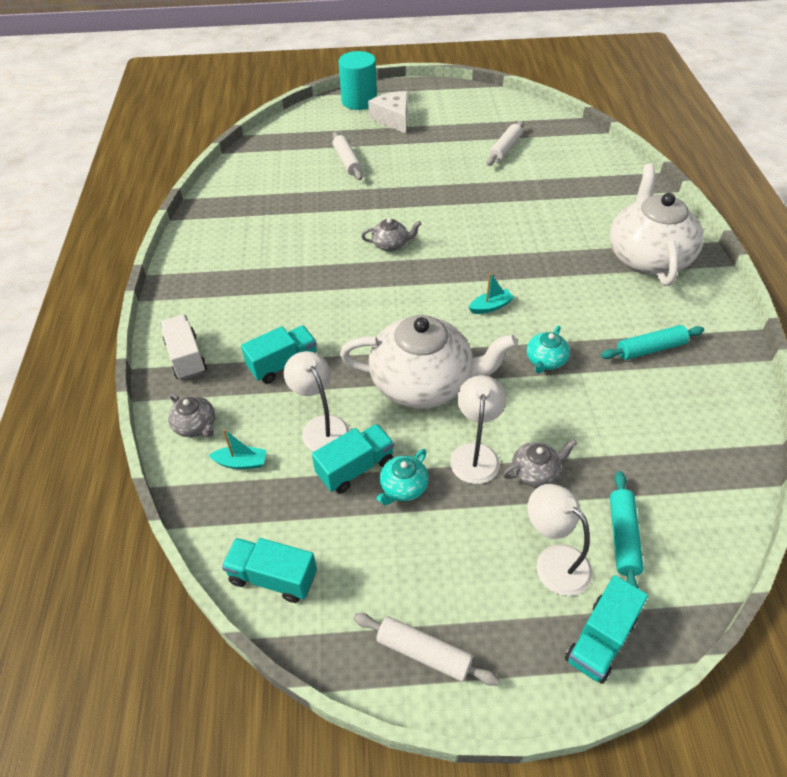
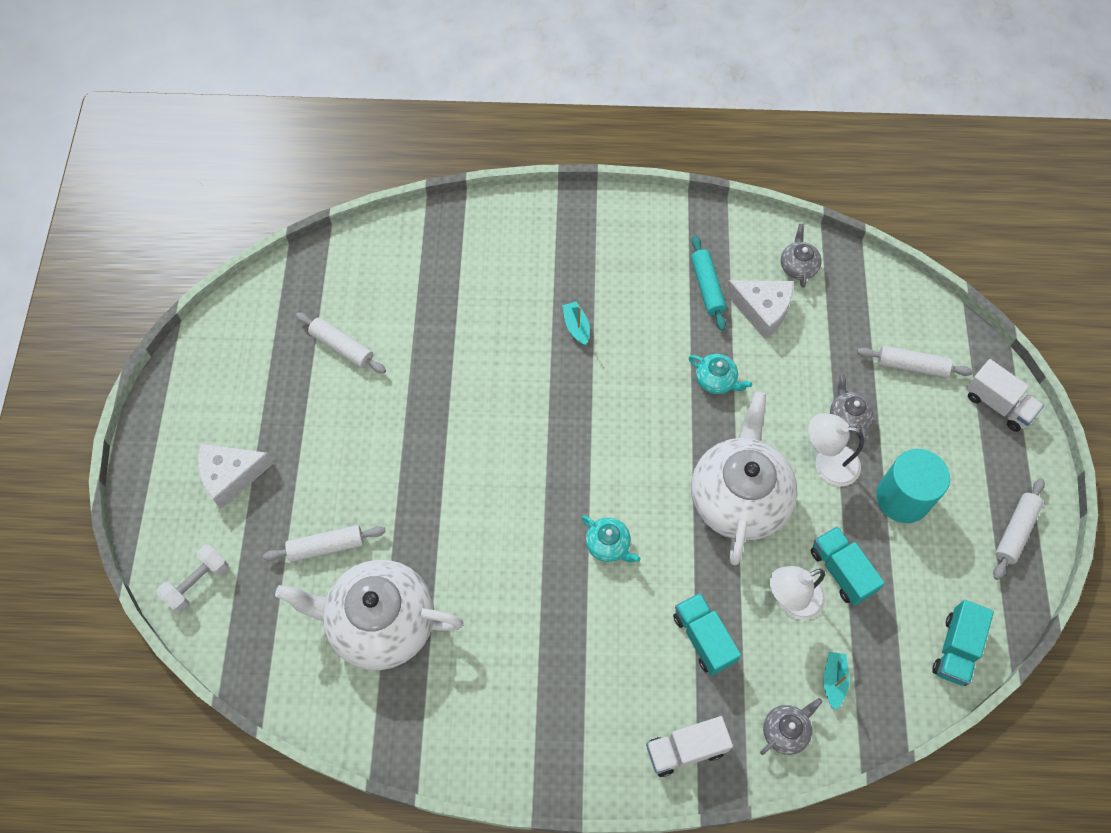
camera: 85 degrees left, 15 degrees up
(317, 117) = (197, 583): none -> white dumbbell
(359, 101) = (166, 519): turquoise cylinder -> turquoise cylinder (903, 498)
(391, 244) = (515, 507): grey teapot -> grey teapot (798, 266)
(403, 487) = (863, 530): turquoise teapot -> turquoise teapot (608, 545)
(490, 306) = (634, 416): turquoise boat -> turquoise boat (576, 326)
(554, 561) = (934, 421): white lamp -> none
(600, 639) = (997, 404): turquoise truck -> white truck
(623, 537) = (911, 366): turquoise rolling pin -> white rolling pin
(641, 393) = (762, 310): none -> white cheese
(647, 257) = (575, 251): white teapot -> white teapot (379, 622)

